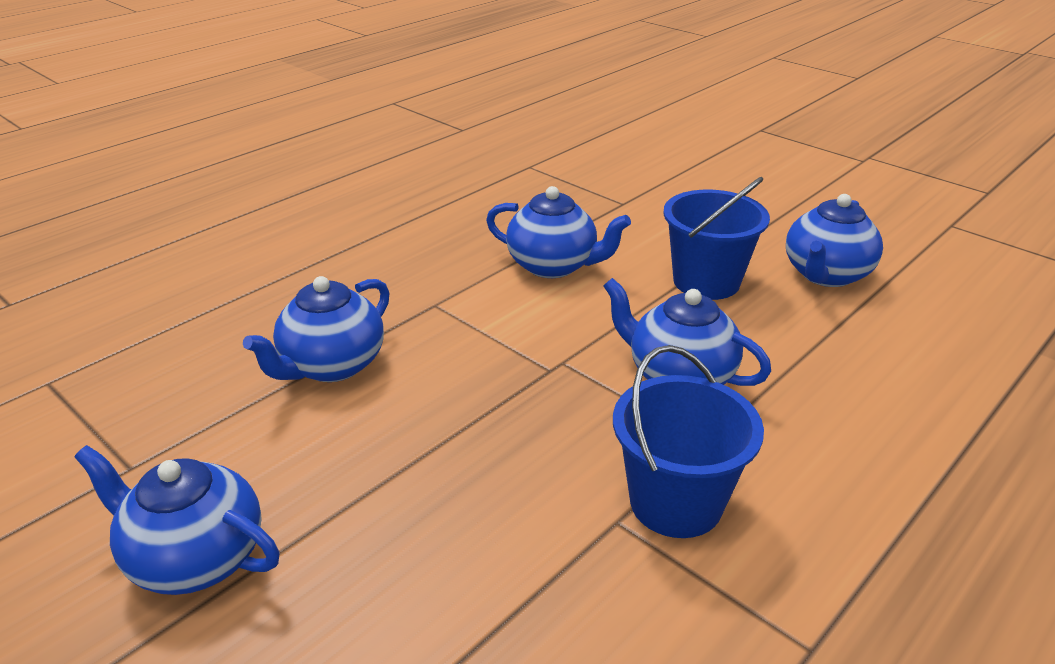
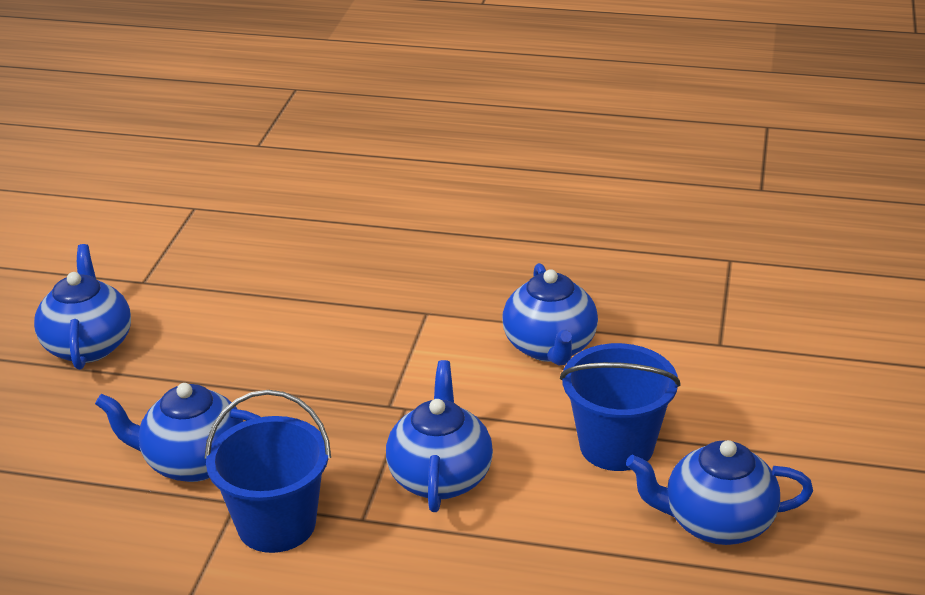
camera: 60 degrees right, 0 degrees up
(331, 365) = (305, 303): blue teapot -> blue teapot (193, 462)

